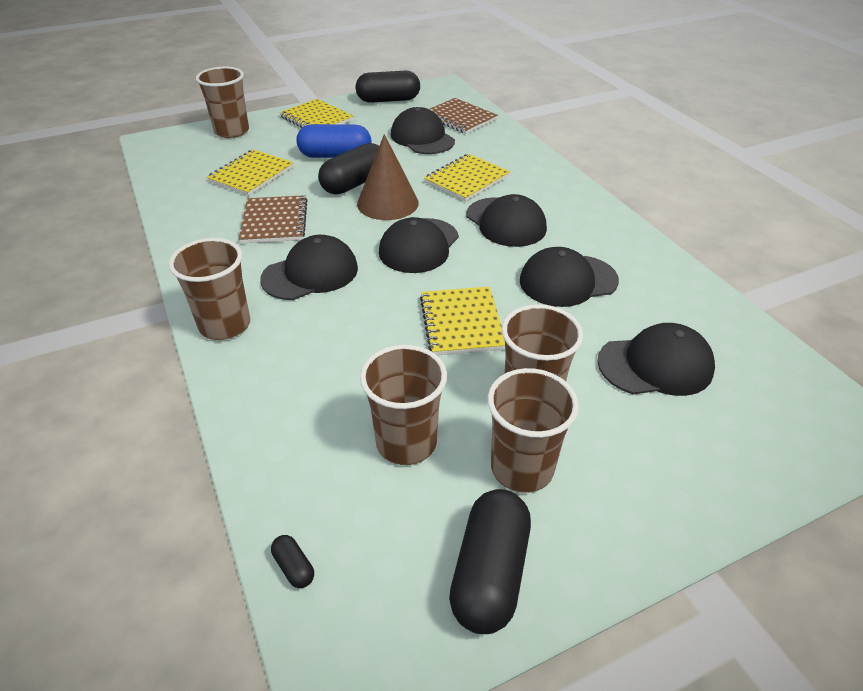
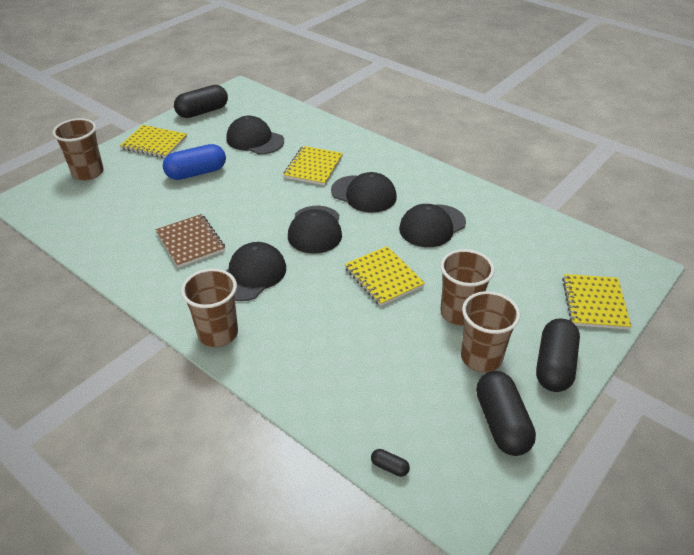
camera: 25 degrees left, 0 degrees up
(251, 174) = (138, 207): yellow notebook -> yellow notebook (594, 303)
(354, 183) = (230, 193): black capsule -> black capsule (554, 366)
(387, 203) = (268, 202): brown cone -> none
(406, 442) = (403, 368): brown cup -> none
(460, 118) = (272, 115): brown notebook -> none
(655, 365) = (517, 266): black cap -> none

